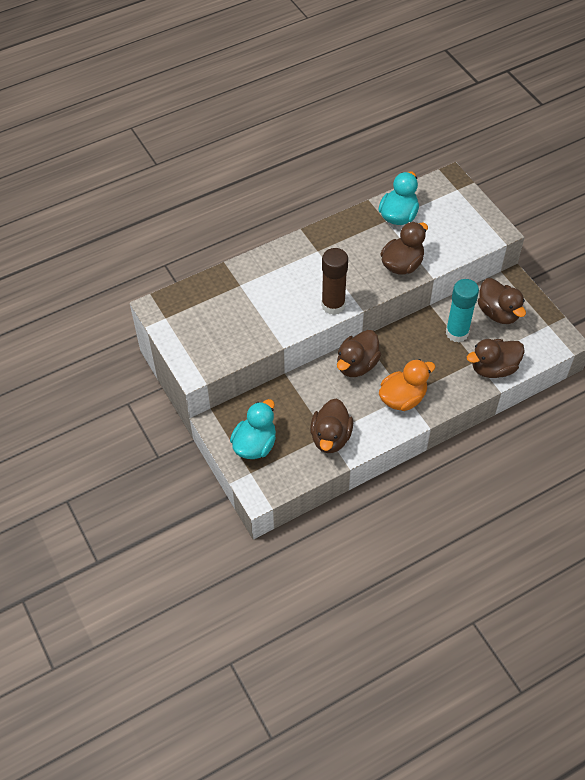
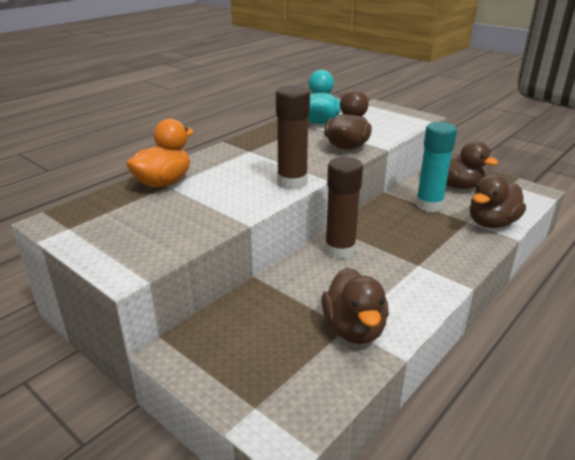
camera: 20 degrees left, 25 degrees down
(255, 445) = (246, 365): turquoise duck -> none
(357, 365) = (340, 250): brown duck -> brown glue stick
(403, 398) = (416, 268): orange duck -> orange duck (163, 182)

